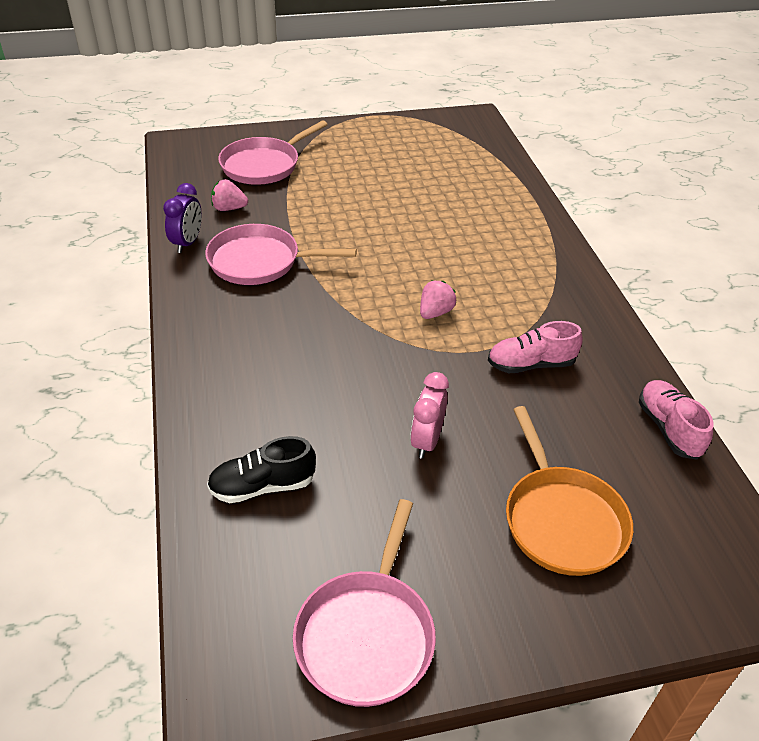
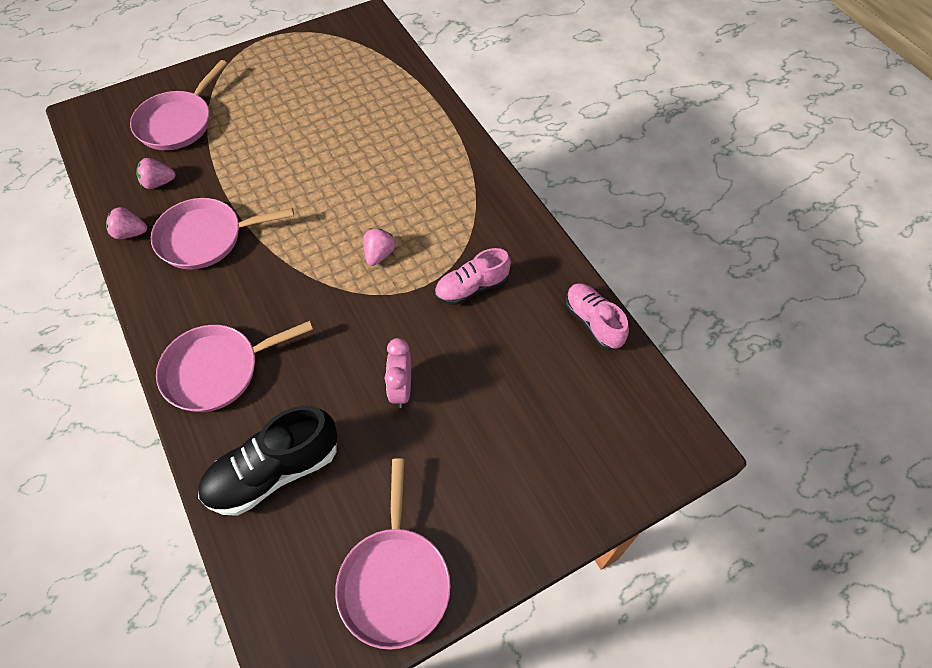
camera: 15 degrees left, 15 degrees up
(187, 243) = (130, 233): purple clock -> pink strawberry
(232, 377) = (217, 370): none -> pink pan
(262, 486) = (274, 472): black shoe -> black shoe, size x1.54
(562, 520) = (525, 433): orange pan -> none

